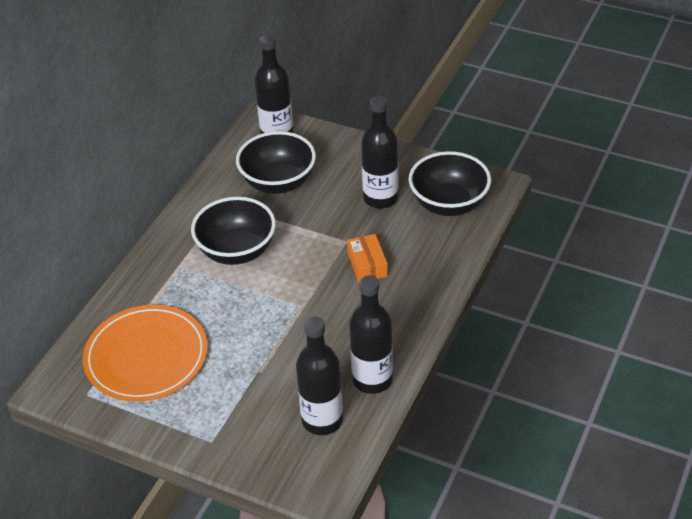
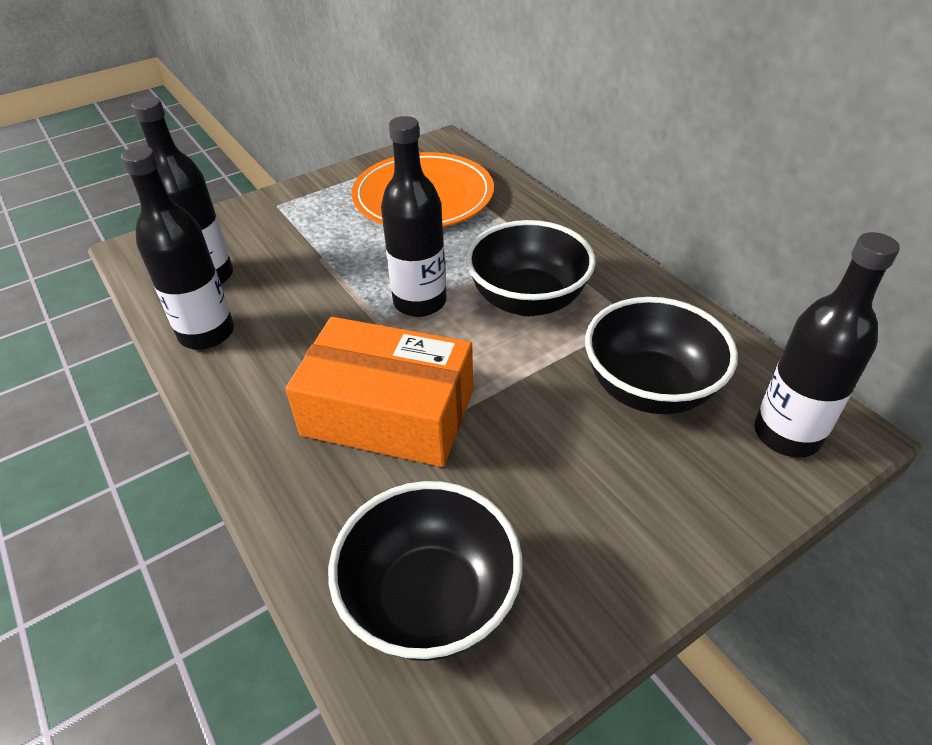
camera: 120 degrees right, 0 degrees up
(367, 265) = (388, 413): orange box -> orange box, size x2.03
(380, 198) = (522, 501): black bottle -> black bottle (420, 302)

